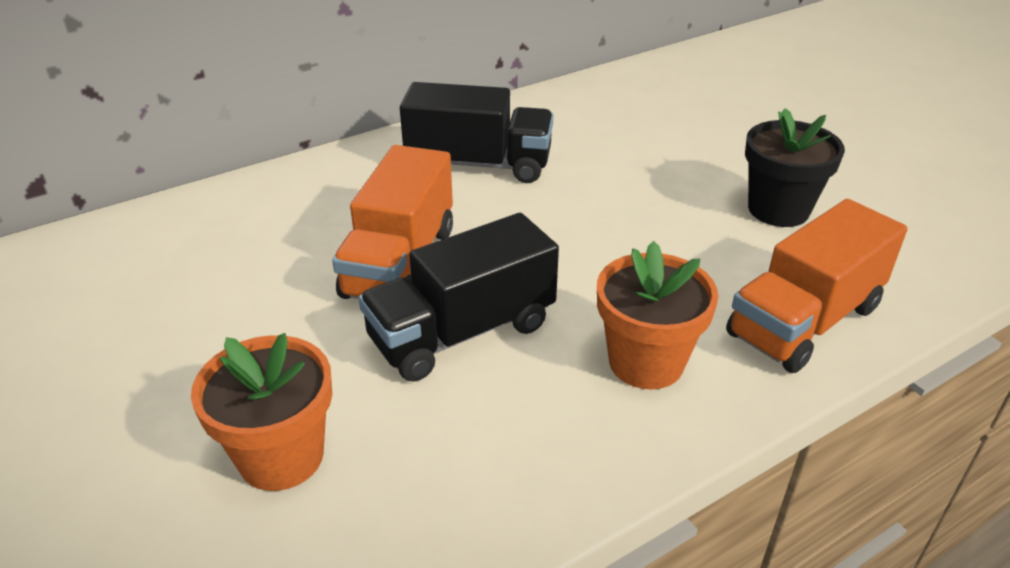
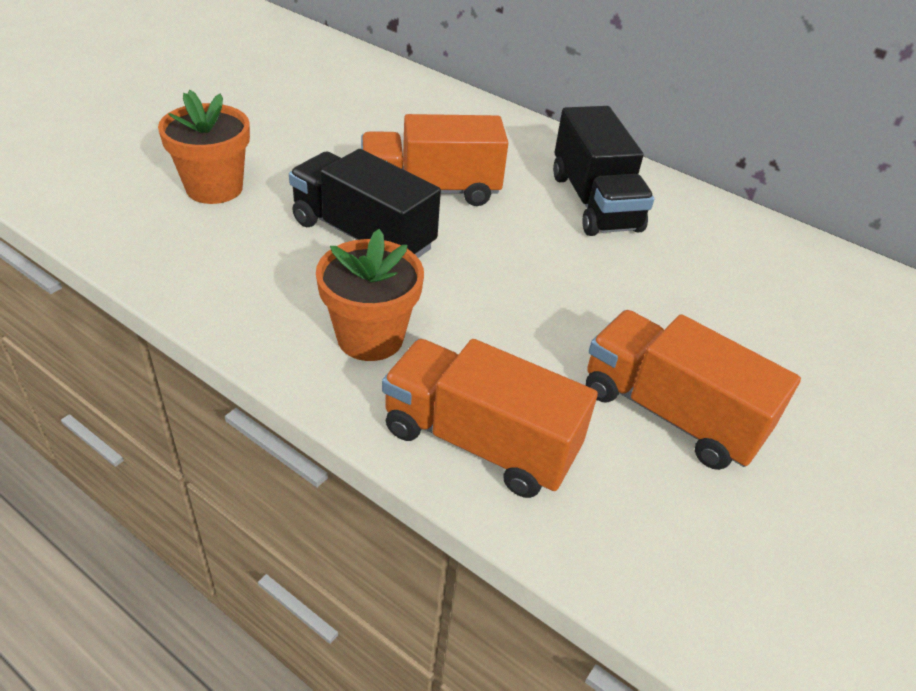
camera: 65 degrees right, 5 degrees up
(778, 210) = (670, 413): black flower pot -> orange truck

